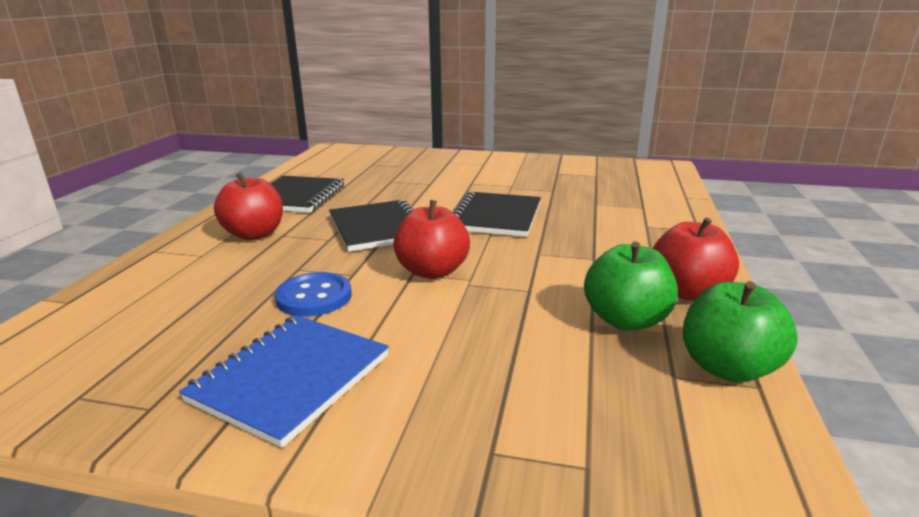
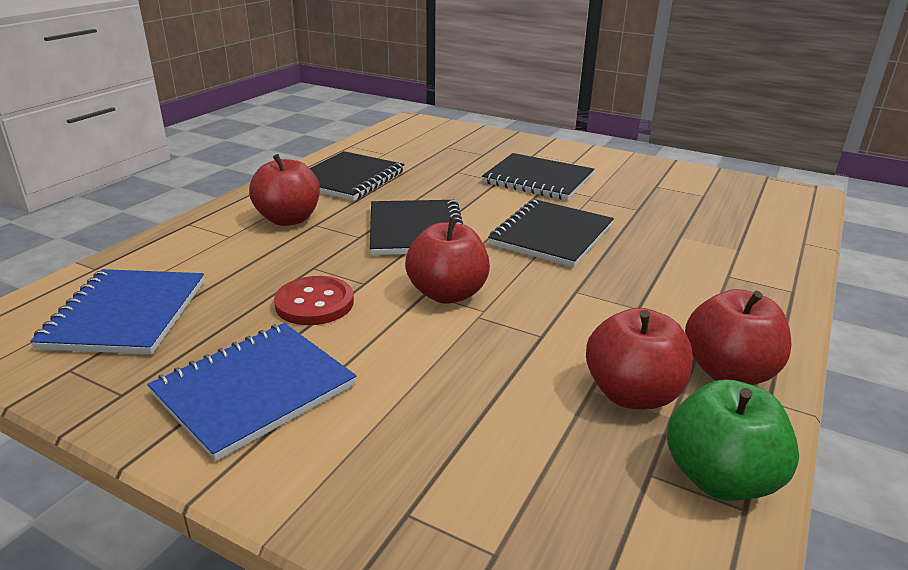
camera: 15 degrees right, 5 degrees up
(121, 336) = (126, 314): none -> blue notebook
(314, 297) = (314, 303): blue button -> red button
(462, 179) = (538, 179): none -> black notebook
(626, 320) = (632, 394): green apple -> red apple

